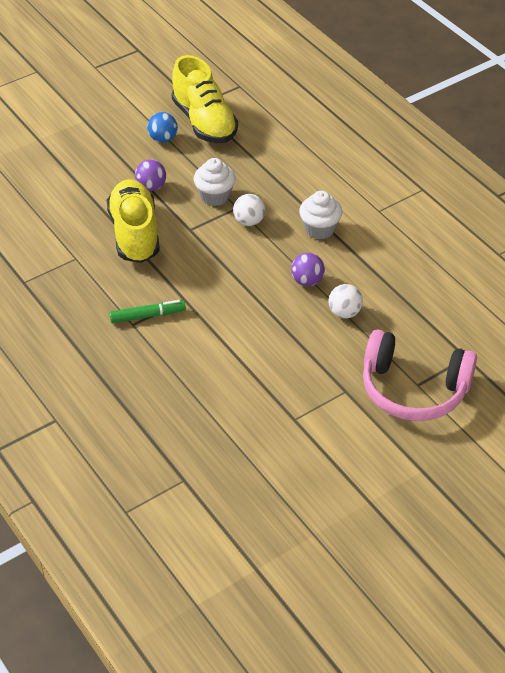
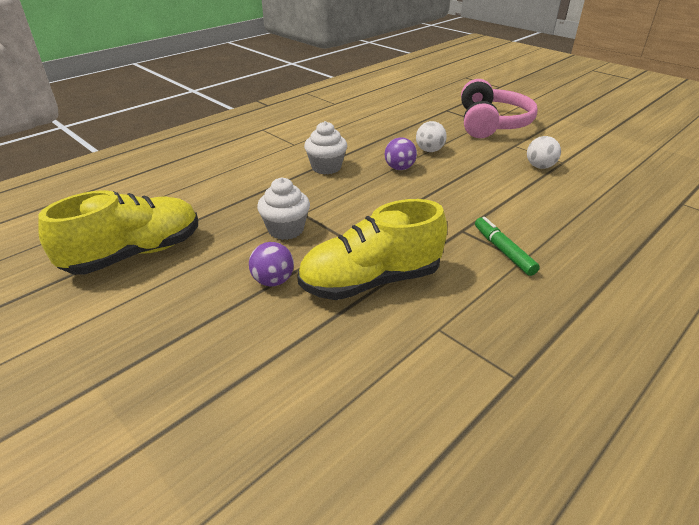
camera: 100 degrees left, 10 degrees down
(163, 139) = (166, 285): blue ball -> none
(249, 221) = (325, 204): white ball -> white ball (540, 166)

